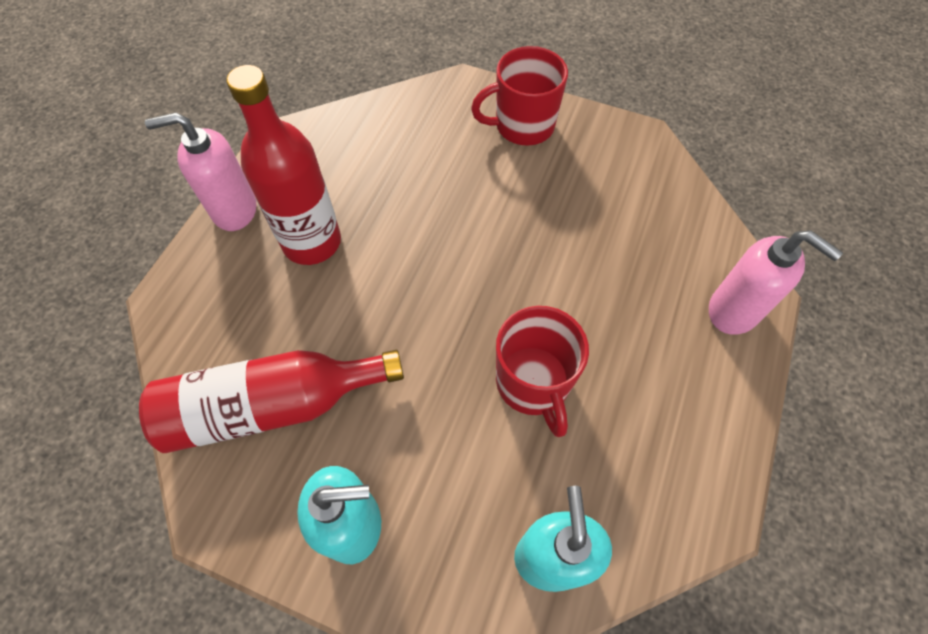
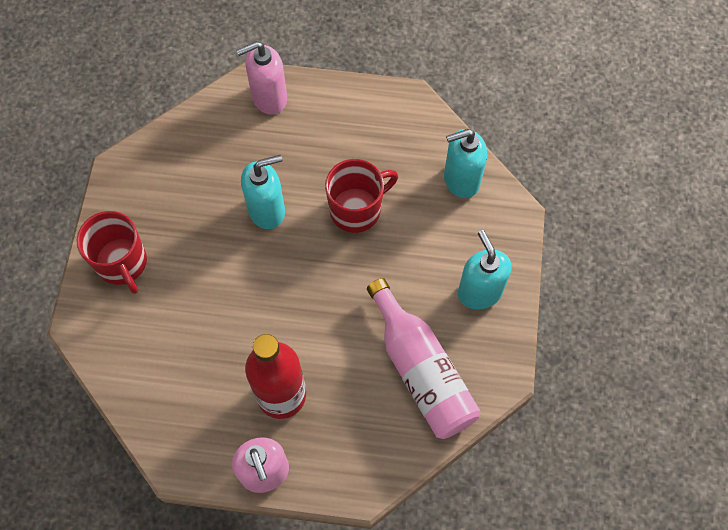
camera: 105 degrees left, 5 degrees up
(272, 406) = (421, 371): red bottle -> pink bottle
(557, 274) = (267, 210): none -> turquoise soap dispenser
(733, 311) = (269, 98): pink soap dispenser -> pink soap dispenser turned 135 degrees counterclockwise

